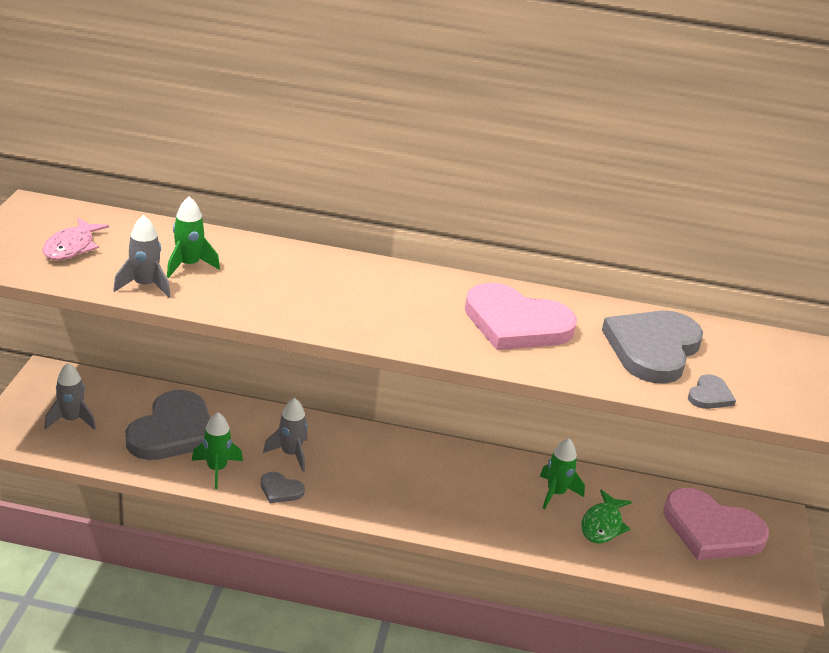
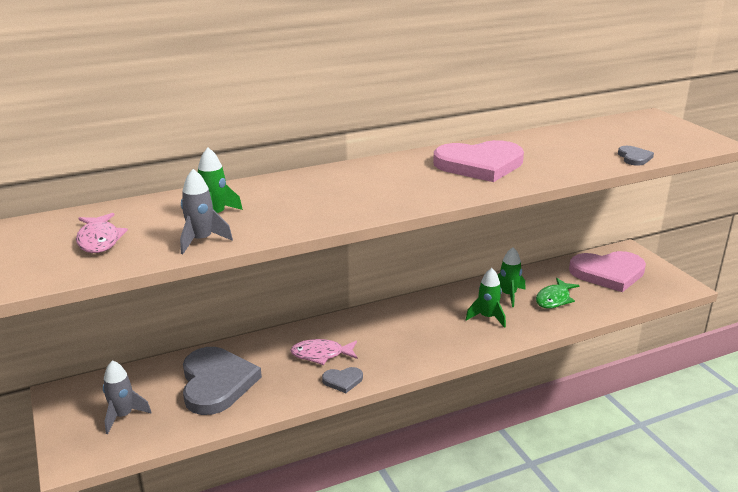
camera: 30 degrees left, 5 degrees down
(216, 469) = (281, 391): green rocket -> green rocket (487, 317)
(291, 454) = (321, 354): grey rocket -> pink fish
(602, 525) = (554, 299): green fish -> green fish turned 45 degrees clockwise
(653, 349) = (569, 148): grey heart -> none

